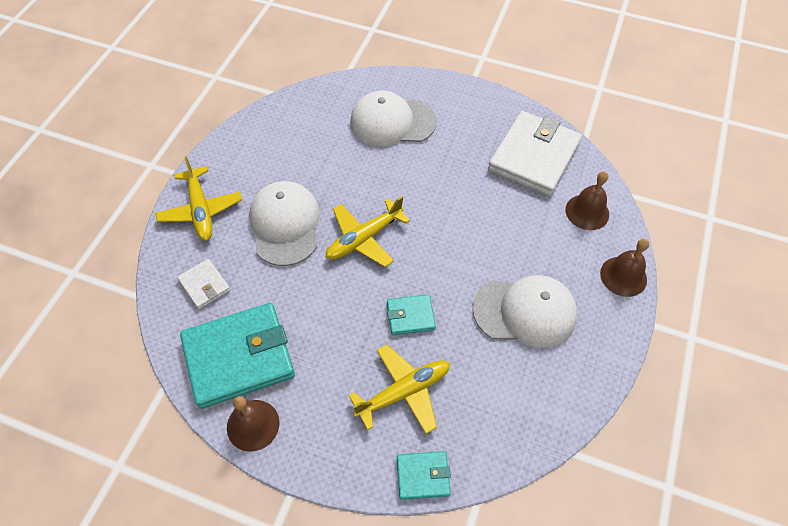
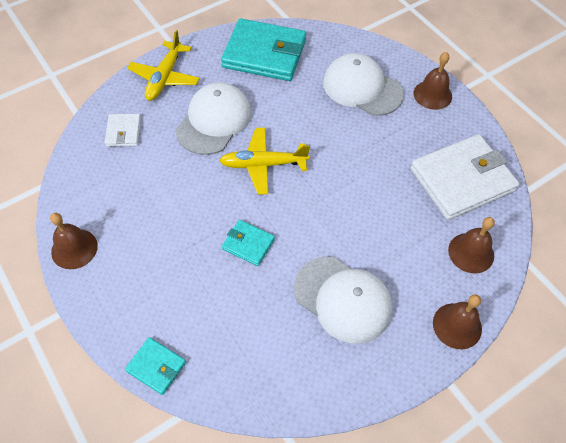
camera: 35 degrees right, 0 degrees up
(239, 357) = (104, 196): turquoise wallet -> turquoise wallet (264, 54)
(404, 392) = (195, 296): yellow plane -> none
(454, 97) = (432, 94): none -> brown bell

